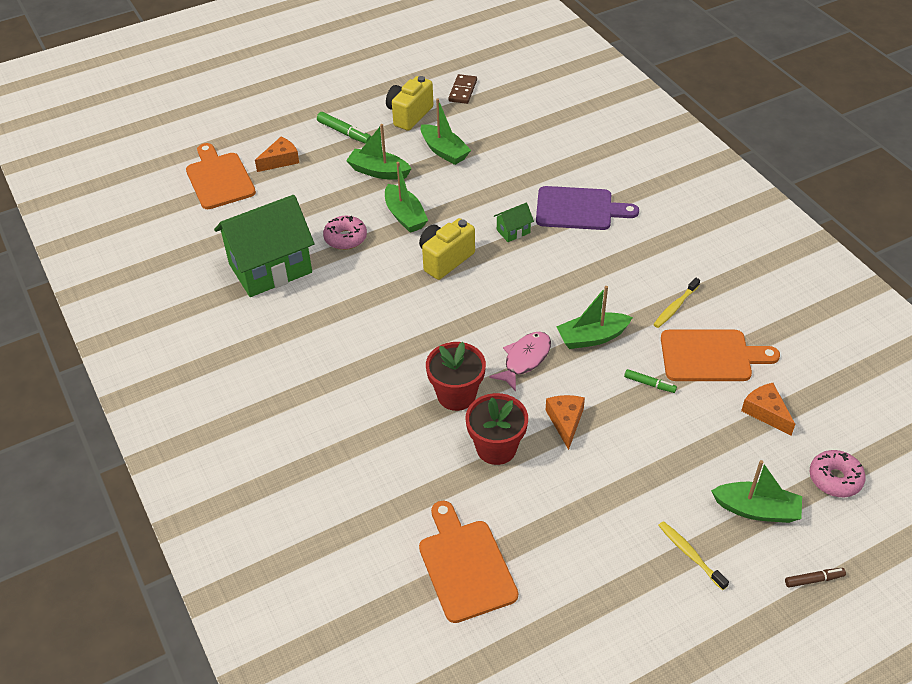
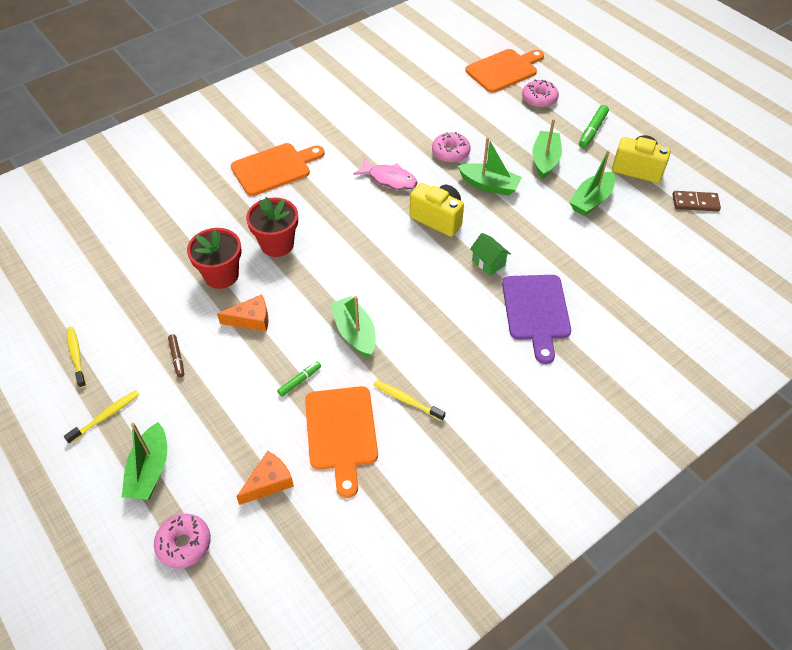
camera: 80 degrees right, 5 degrees up
(270, 268) = (404, 116): green house -> none
(280, 160) = (539, 99): orange cheese -> pink donut
(405, 216) = (489, 185): green boat -> green boat turned 120 degrees counterclockwise
(465, 565) = (109, 268): orange cutting board -> orange cutting board (274, 168)
(525, 359) = (321, 285): pink fish -> pink fish (389, 179)
(604, 591) = (76, 356): none -> yellow toothbrush
(649, 384) = (299, 381): green marker -> green marker turned 150 degrees counterclockwise
(814, 580) = (69, 516): brown marker -> brown marker (177, 358)

